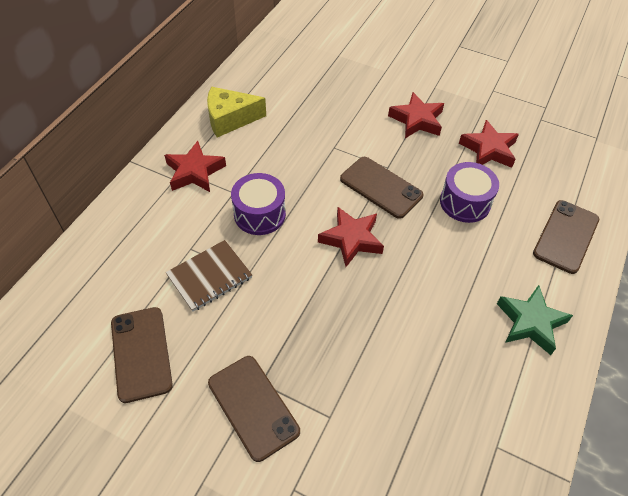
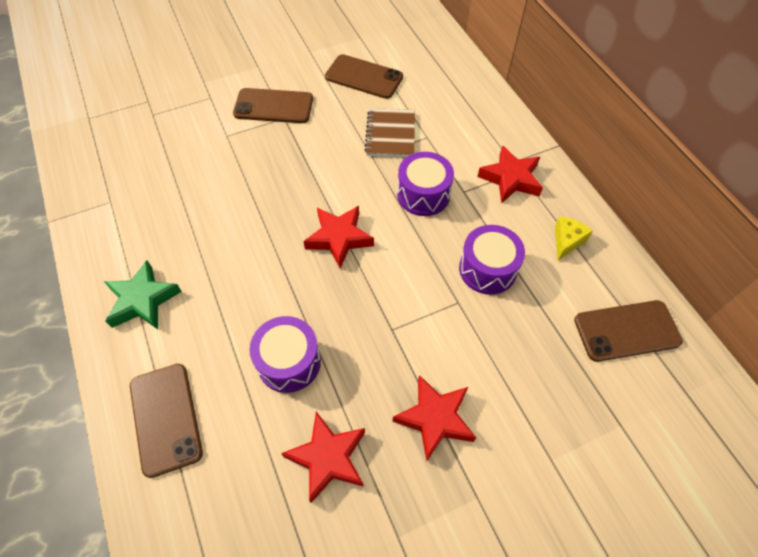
camera: 130 degrees right, 5 degrees up
(230, 119) = (567, 241): yellow cheese -> yellow cheese, size x0.60
(293, 146) = (487, 269): none -> purple drum
(381, 187) = (372, 303): brown phone -> brown phone (627, 331)

